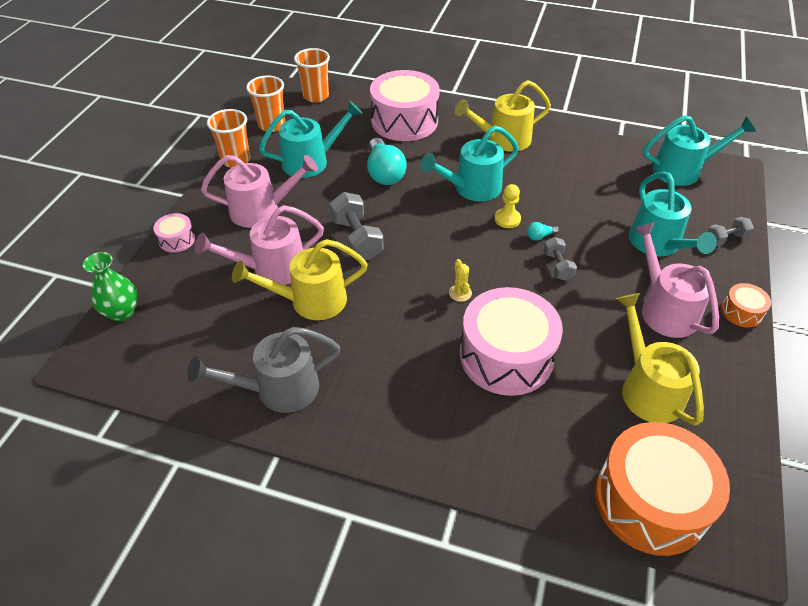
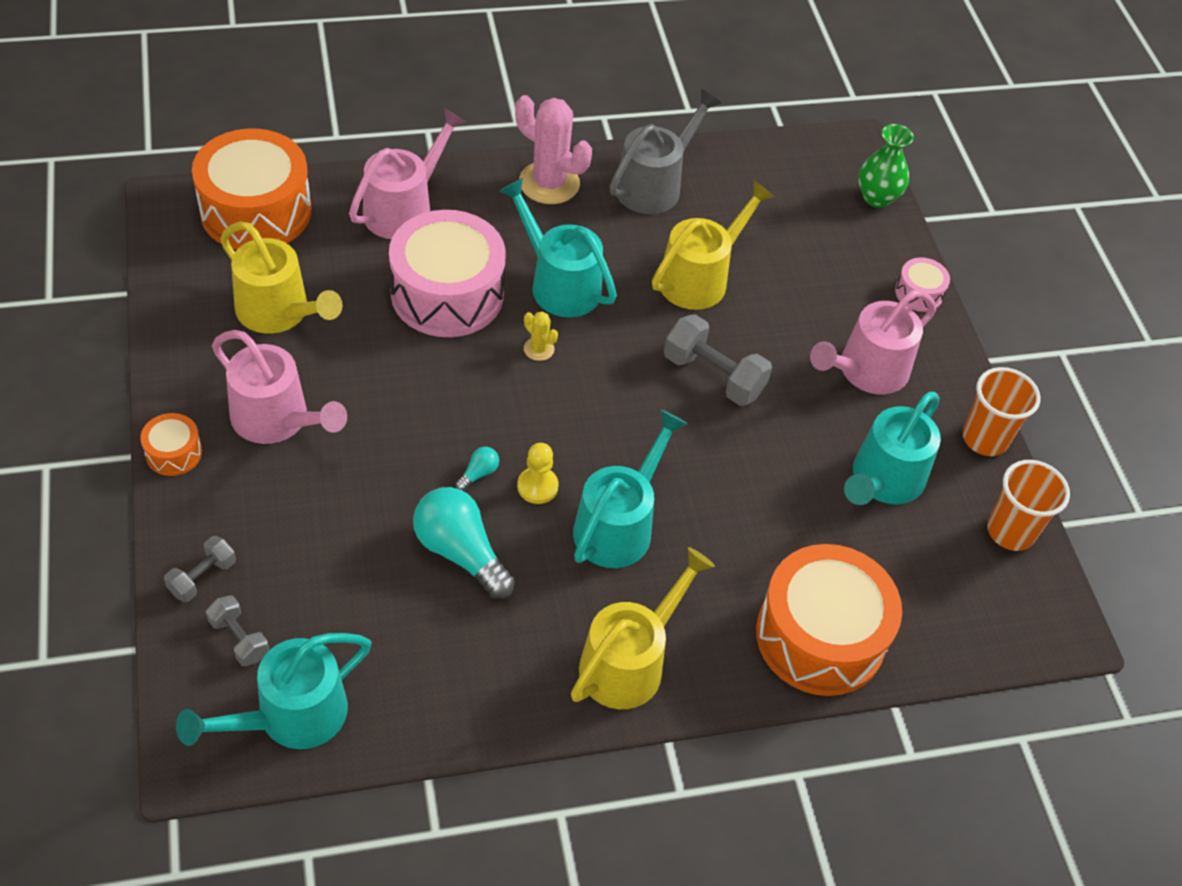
camera: 145 degrees right, 5 degrees up
(271, 269) = (776, 298): pink watering can -> pink watering can (405, 208)
(316, 96) = (1013, 635): orange cup -> none
(365, 426) = (549, 183): none -> pink cactus
(384, 173) = (764, 502): turquoise light bulb -> turquoise light bulb (460, 552)
(404, 121) = (820, 636): pink drum -> orange drum
(557, 266) = (435, 433): grey dumbbell -> grey dumbbell (239, 639)
(658, 244) = (304, 525): turquoise watering can -> turquoise watering can (558, 283)

